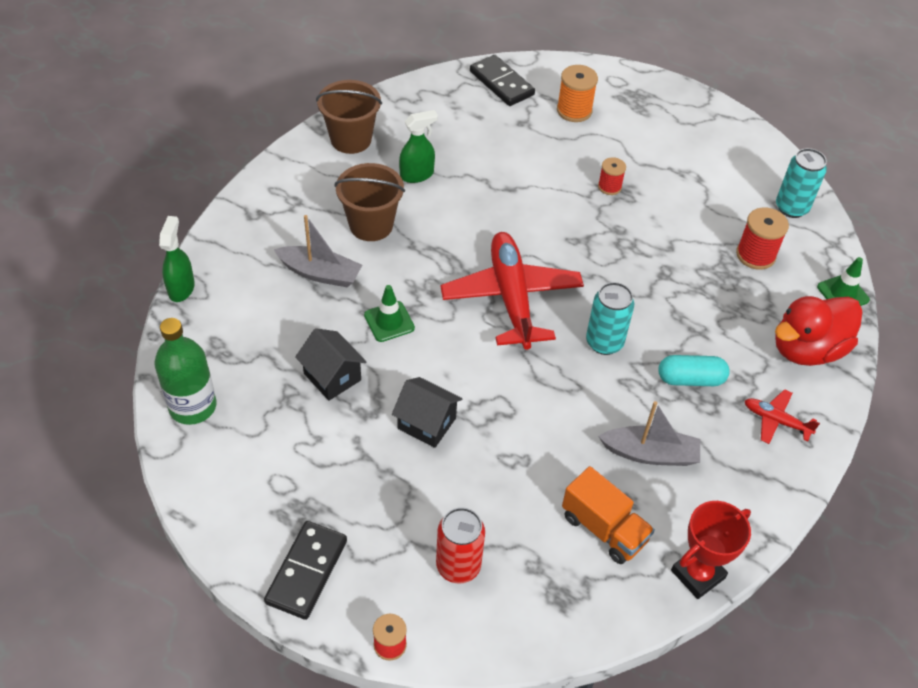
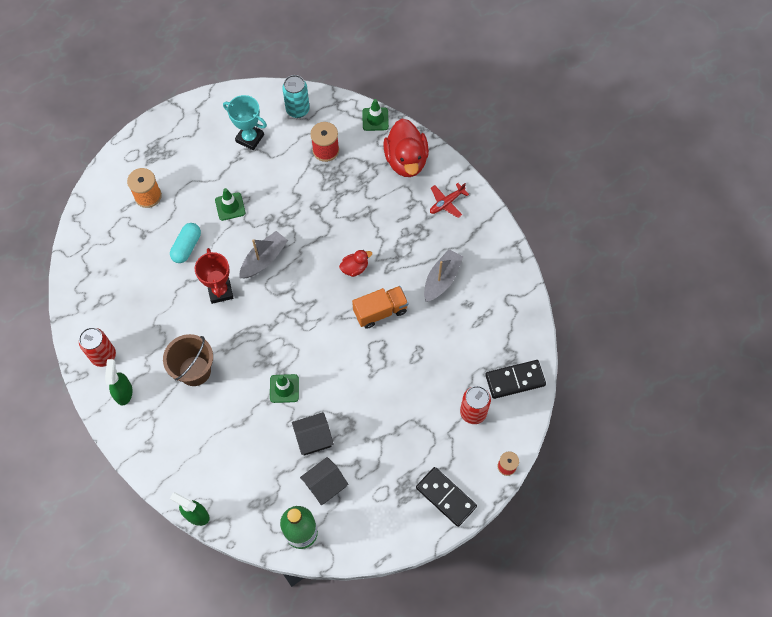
camera: 65 degrees left, 15 degrees up
(320, 273) = (224, 418): grey boat -> grey boat (264, 259)
(351, 139) = (103, 356): brown bucket -> red can
(417, 175) = (161, 323): green spray bottle -> green spray bottle (123, 392)
(426, 423) = (371, 394): black house -> black house (325, 485)
(501, 83) = (96, 231): black domino -> black domino (515, 380)
(511, 297) = (296, 306): red plane -> none
(604, 342) = (354, 268): turquoise can -> red duck
(604, 528) = (479, 326): orange truck -> orange truck (380, 311)
(609, 187) = (230, 206): red spool -> green traffic cone
(690, 379) = (400, 233): turquoise capsule -> turquoise capsule (187, 247)
(697, 574) = (523, 291): red trophy -> red trophy (220, 291)
(715, 175) = (250, 138): none -> turquoise trophy

